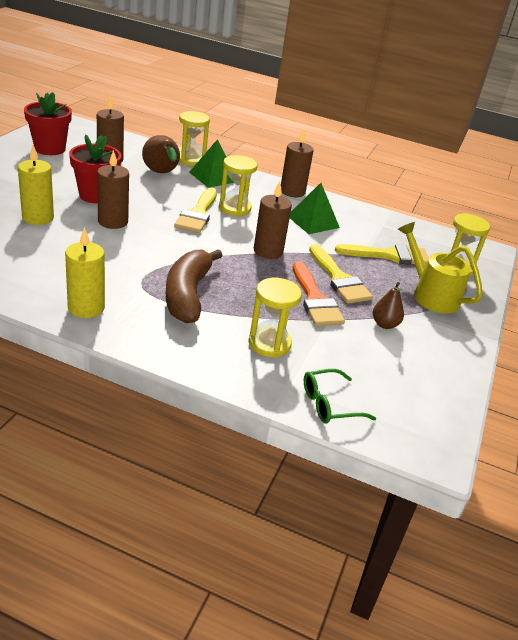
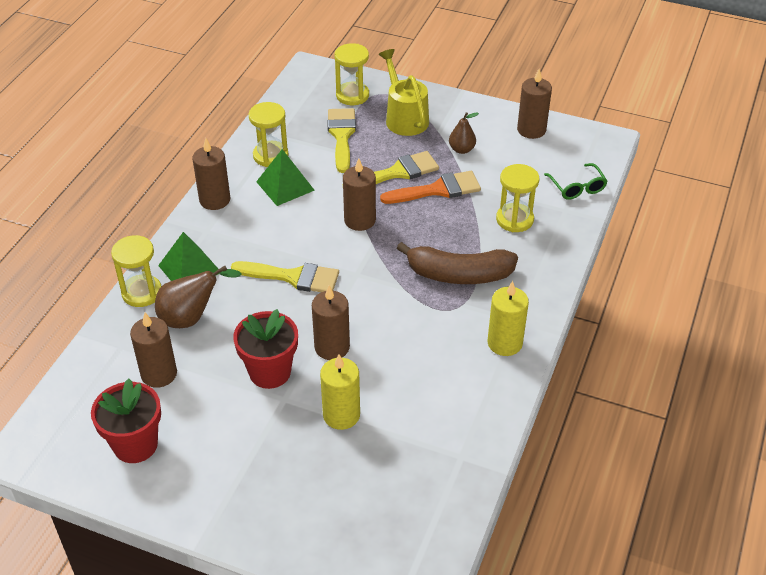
camera: 85 degrees left, 10 degrees up
(234, 208) = (271, 247): yellow hourglass -> yellow hourglass (270, 156)
(430, 294) = (404, 117): yellow watering can -> yellow watering can turned 105 degrees clockwise
(436, 384) = (531, 130): none -> brown candle

